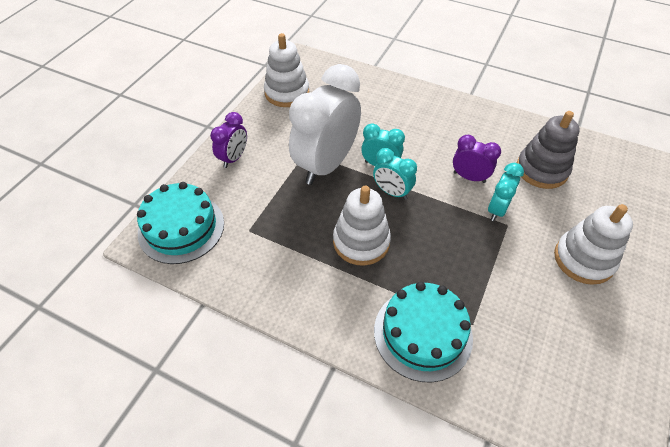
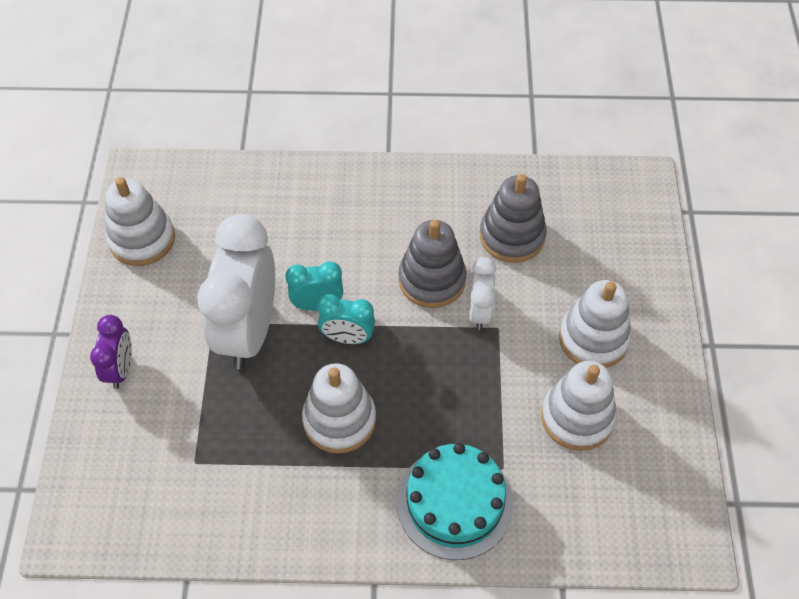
camera: 25 degrees left, 5 degrees up
(181, 228) = (105, 496): turquoise cake -> none
(469, 177) = (432, 280): purple clock -> grey stacking toy
(497, 209) = (479, 312): turquoise clock -> white clock
(549, 311) = (577, 417): none -> white stacking toy

